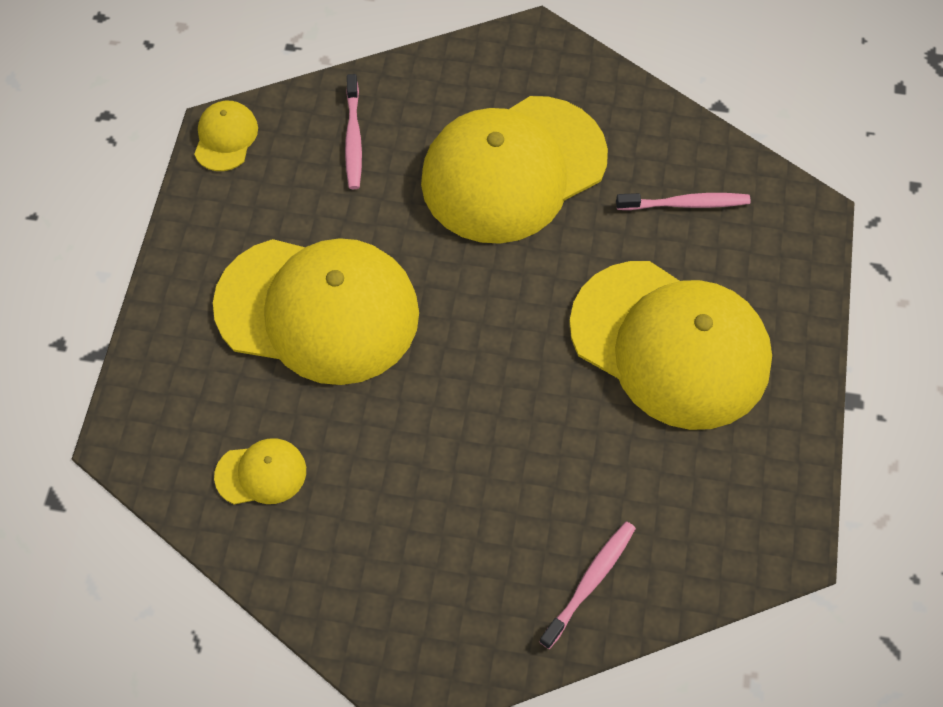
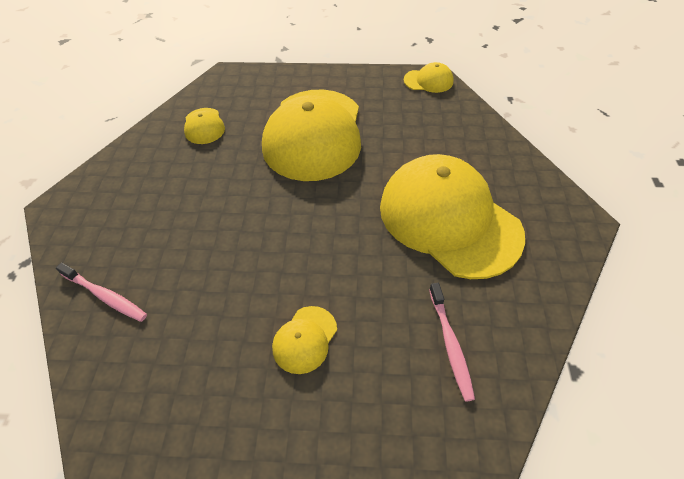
camera: 85 degrees right, 10 degrees down
(353, 138) = (447, 133): pink toothbrush -> none
(670, 344) = (305, 339): yellow cap -> yellow cap, size x0.42

